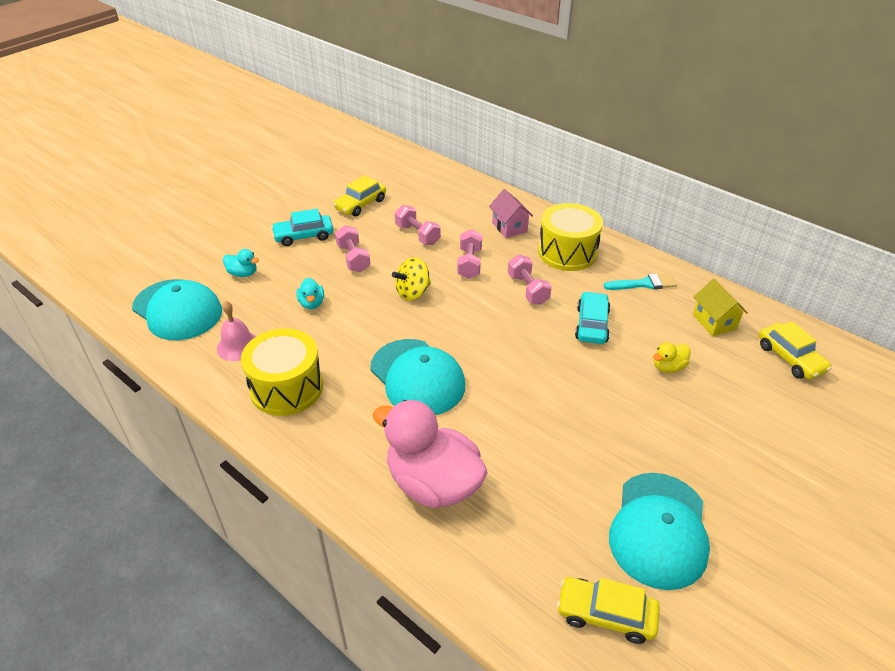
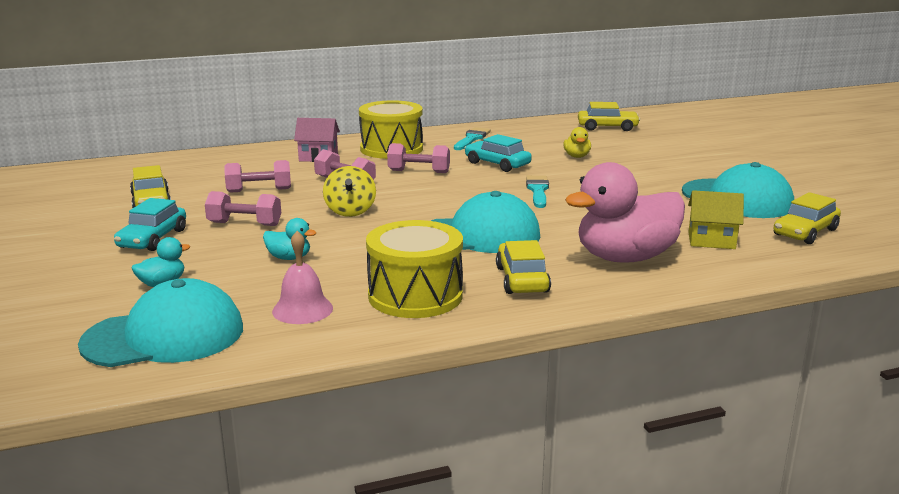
camera: 60 degrees left, 20 degrees down
(347, 433) = (522, 279): none -> yellow car
(547, 374) = (538, 190): none -> turquoise brush
(714, 322) = (544, 133): yellow house -> yellow house (711, 241)

